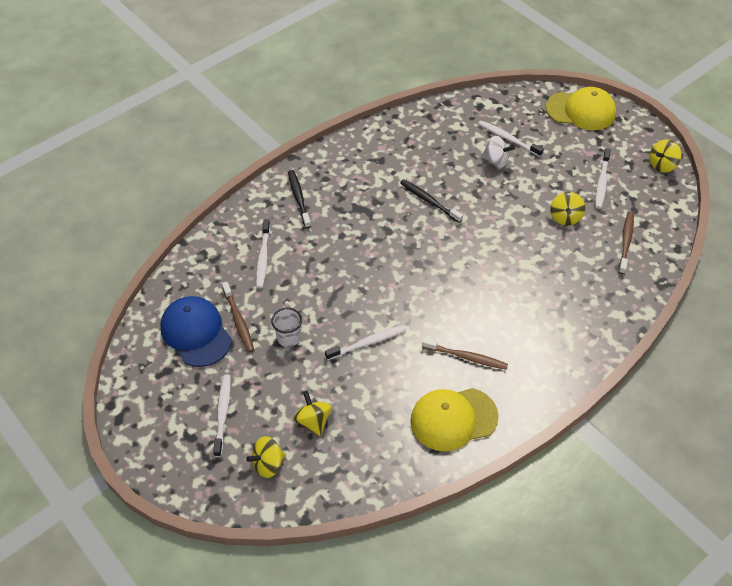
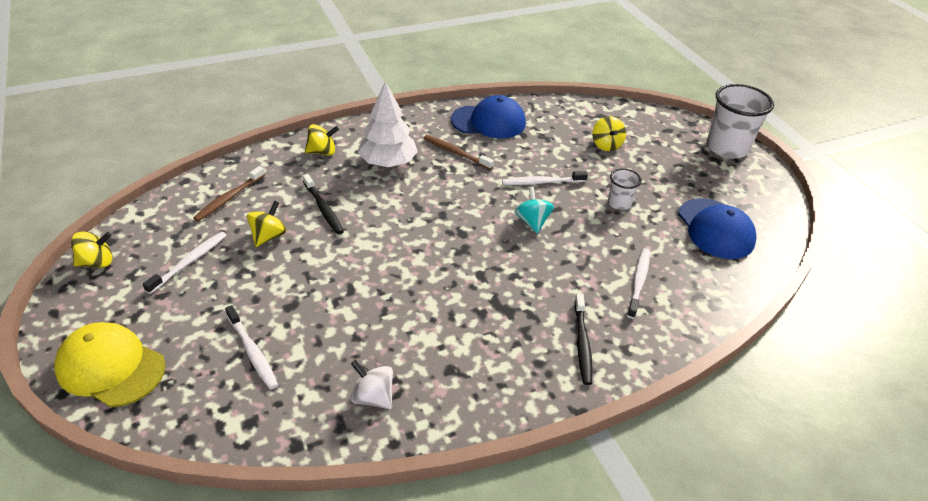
camera: 165 degrees left, 10 degrees down
(174, 462) = (727, 148): none -> white cup
(223, 414) = (686, 166): white toothbrush -> none
(238, 321) = (670, 228): brown toothbrush -> none
(268, 464) = (648, 131): yellow spinning top -> yellow spinning top (322, 152)
(363, 292) = (532, 222): none -> turquoise spinning top
(429, 201) = (413, 295): black toothbrush -> black toothbrush (323, 208)
(453, 419) = (488, 121): yellow cap -> blue cap
(496, 161) = (294, 324): white spinning top -> white spinning top (373, 397)
(523, 323) = (388, 162): none -> white tree

